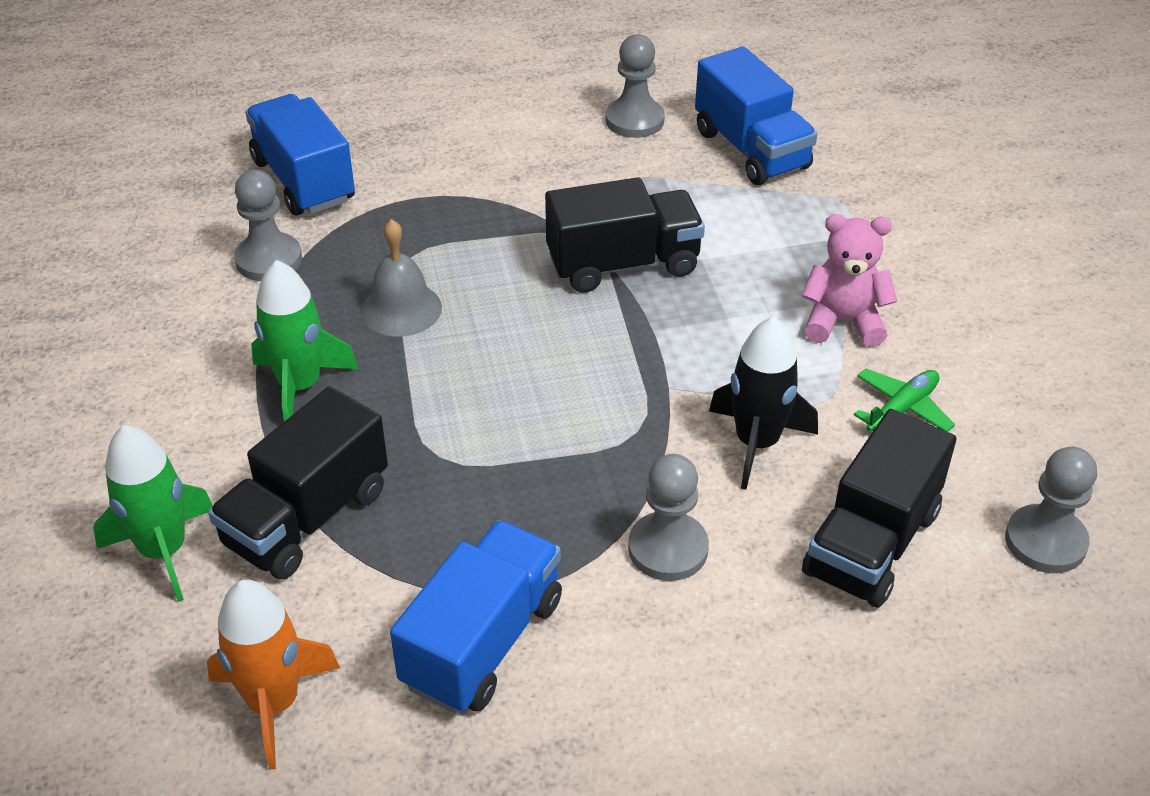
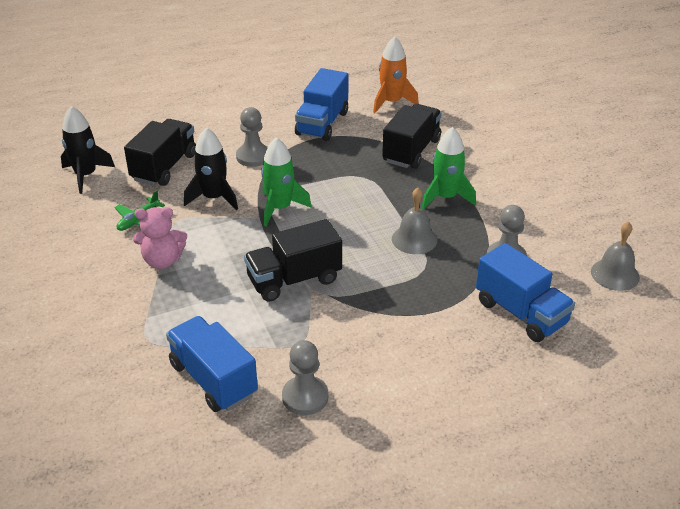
camera: 170 degrees right, 5 degrees down
(122, 216) = (615, 274): none -> grey bell
(164, 551) = (463, 135): green rocket -> green rocket (280, 208)
(1045, 541) = (86, 175): grey pawn -> black rocket

